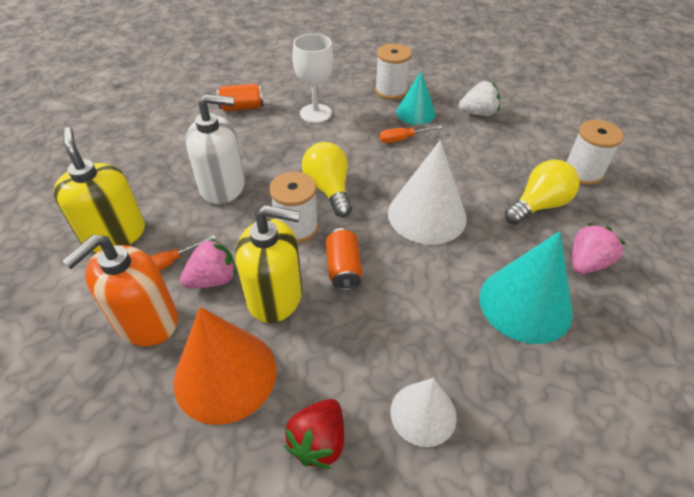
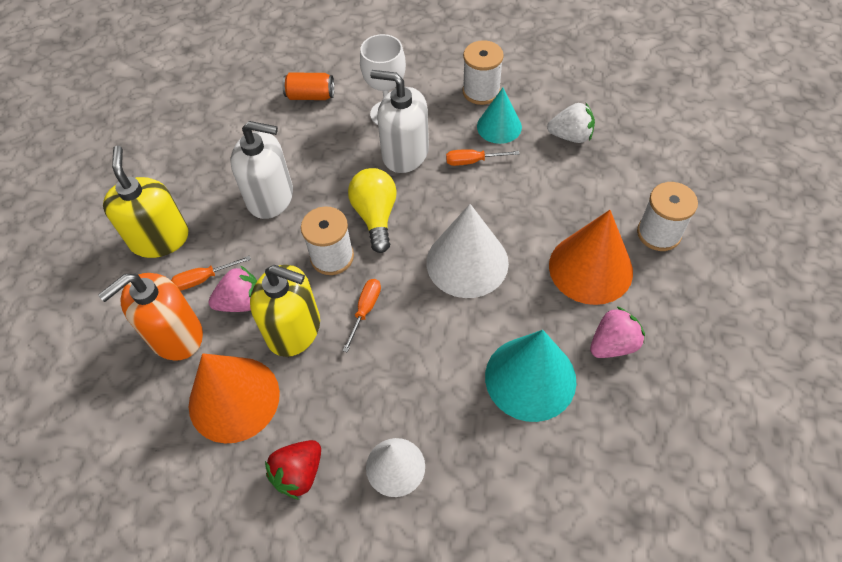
camera: 15 degrees right, 10 degrees up
(340, 139) = (405, 153): none -> white soap dispenser
(343, 268) = (365, 310): orange can -> orange screwdriver
(538, 205) = (590, 268): yellow light bulb -> orange cone

